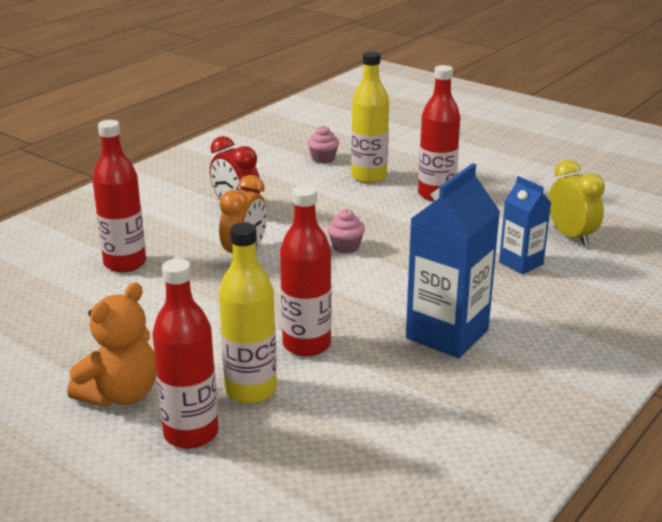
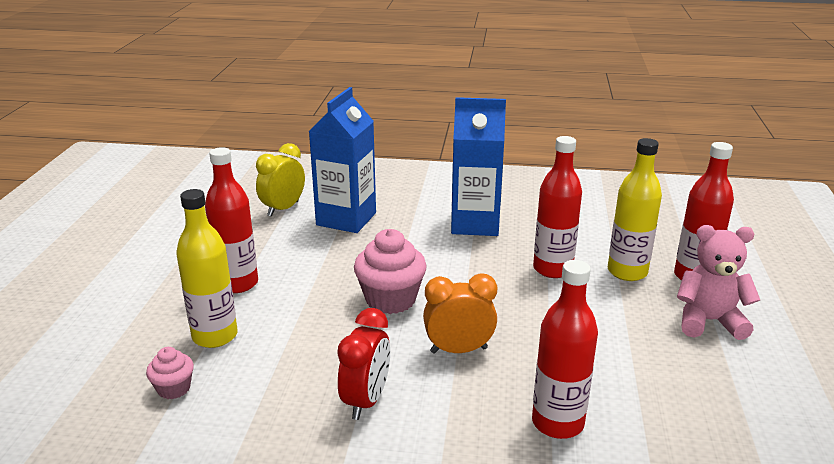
camera: 120 degrees left, 0 degrees up
(121, 395) = (708, 321): orange teddy bear -> pink teddy bear
(346, 247) = (390, 299): pink cupcake -> pink cupcake, size x1.85
(521, 263) = (346, 219): blue carton -> blue carton, size x1.73

